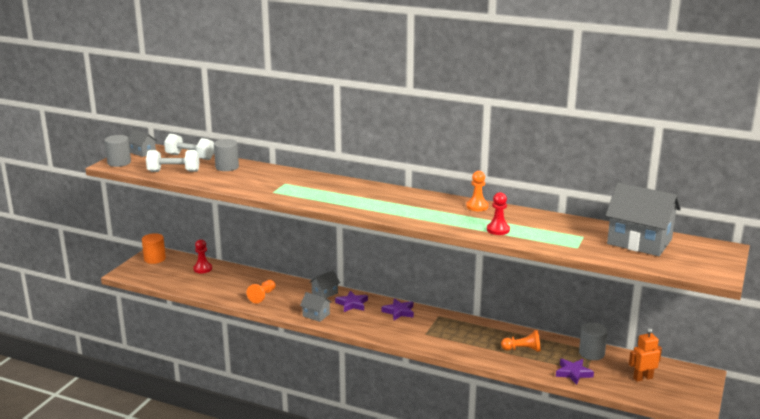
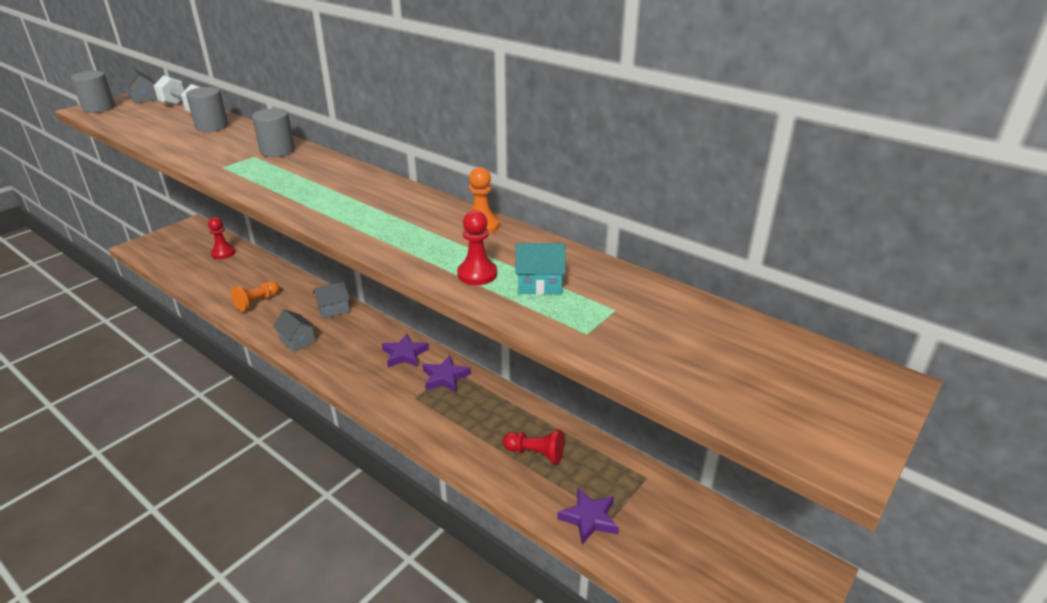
camera: 15 degrees right, 10 degrees up
(155, 259) = (184, 233): orange cylinder -> none
(174, 171) = (142, 125): white dumbbell -> none
(352, 304) = (354, 332): purple star -> purple star (445, 377)
(522, 349) = (536, 453): orange pawn -> red pawn
(535, 230) = (539, 284): none -> turquoise house
(591, 353) = (638, 483): grey cylinder -> grey cylinder (277, 151)
(639, 241) = (713, 338): grey house -> none
(642, 378) = (700, 554): orange robot -> none

